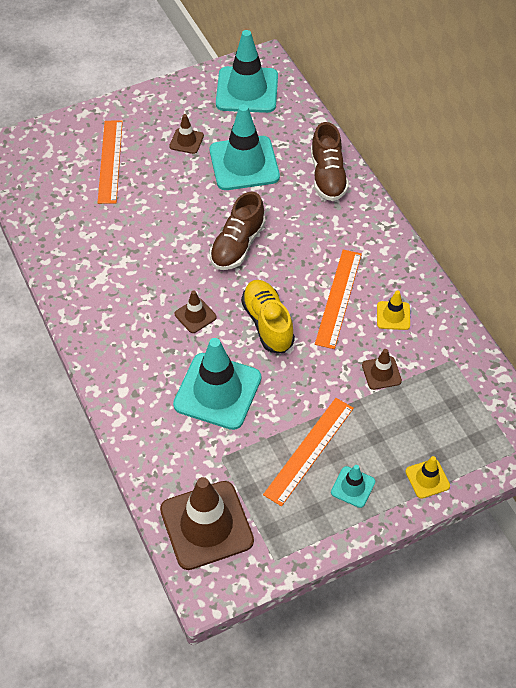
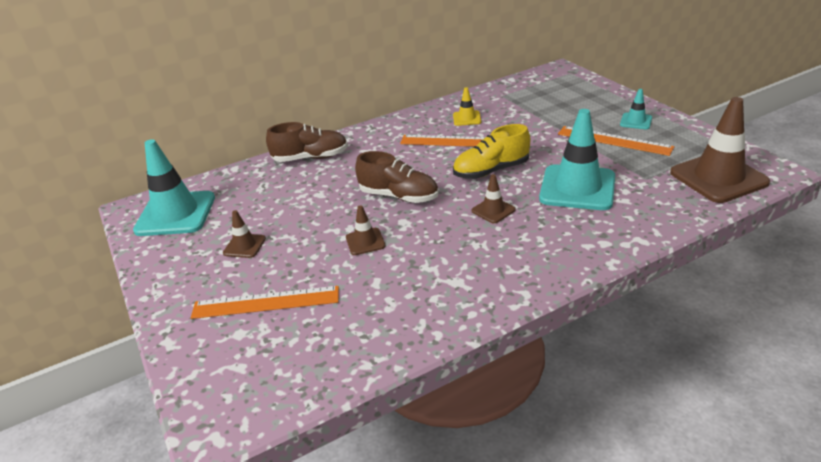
camera: 90 degrees left, 20 degrees down
(244, 163) = (287, 204): turquoise traffic cone -> none
(381, 373) = (525, 119): brown traffic cone -> brown traffic cone (365, 242)
(427, 478) = (610, 97): yellow traffic cone -> none

